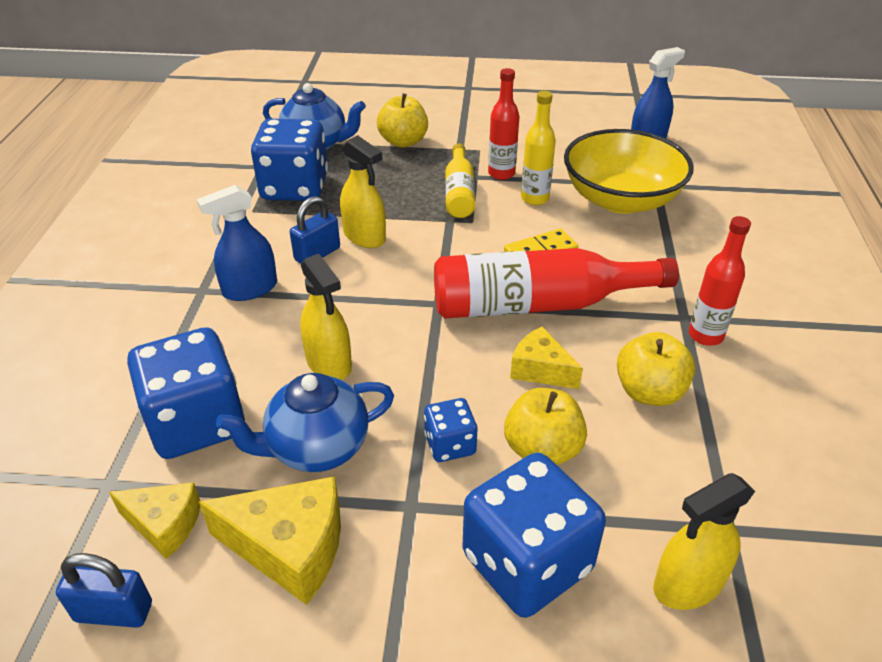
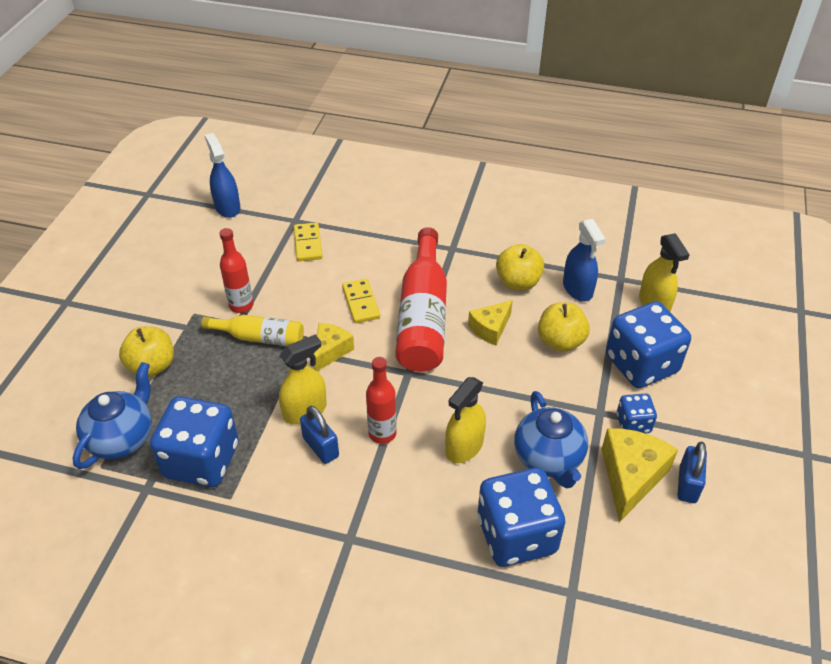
camera: 80 degrees left, 5 degrees up
(114, 612) = (678, 575): blue padlock -> blue padlock (687, 484)
(164, 525) = (610, 550): yellow cheese -> yellow cheese (330, 351)
(250, 289) = (358, 499): blue spray bottle -> blue spray bottle (577, 289)
(329, 363) = (464, 447): yellow spray bottle -> yellow spray bottle turned 150 degrees clockwise
(450, 445) = (552, 386): blue dice -> blue dice (633, 423)
(534, 199) = (288, 292): yellow bottle -> none
(621, 199) = (308, 244): yellow bowl -> yellow domino
(705, 335) = (472, 244): red bottle -> red bottle (382, 433)

